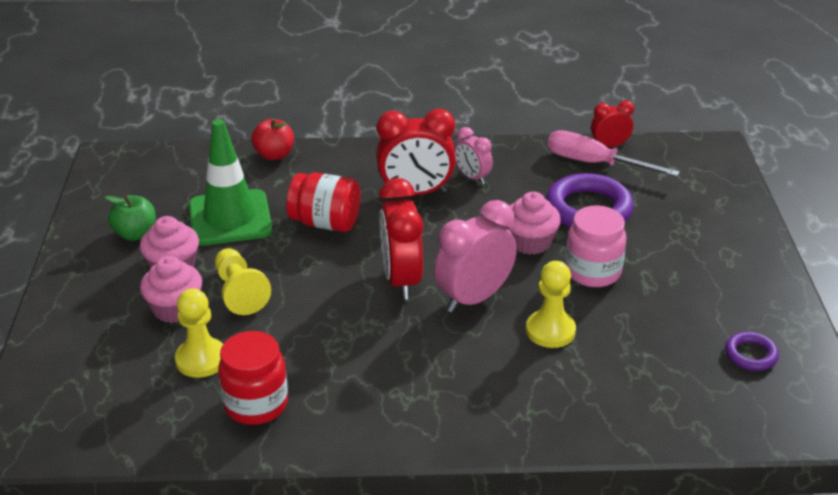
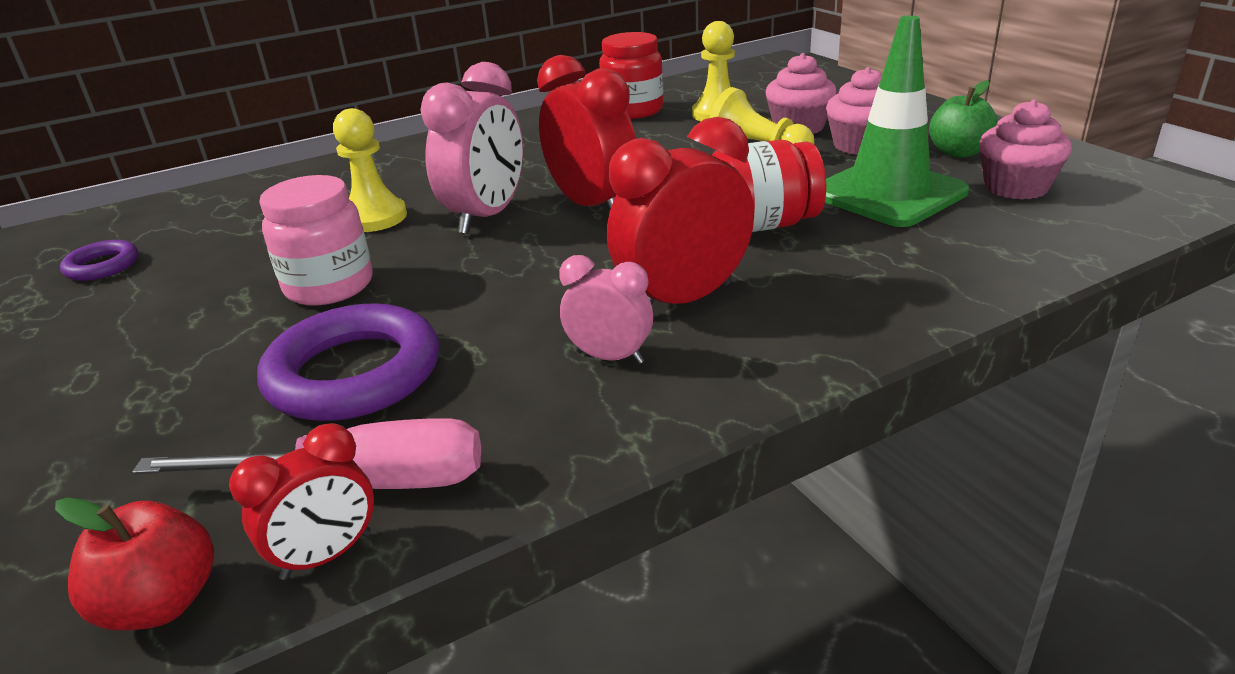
camera: 155 degrees right, 5 degrees down
(274, 155) = (989, 277): red apple -> red apple (161, 603)
(530, 242) = (442, 293): pink cupcake -> pink cupcake (1015, 187)

